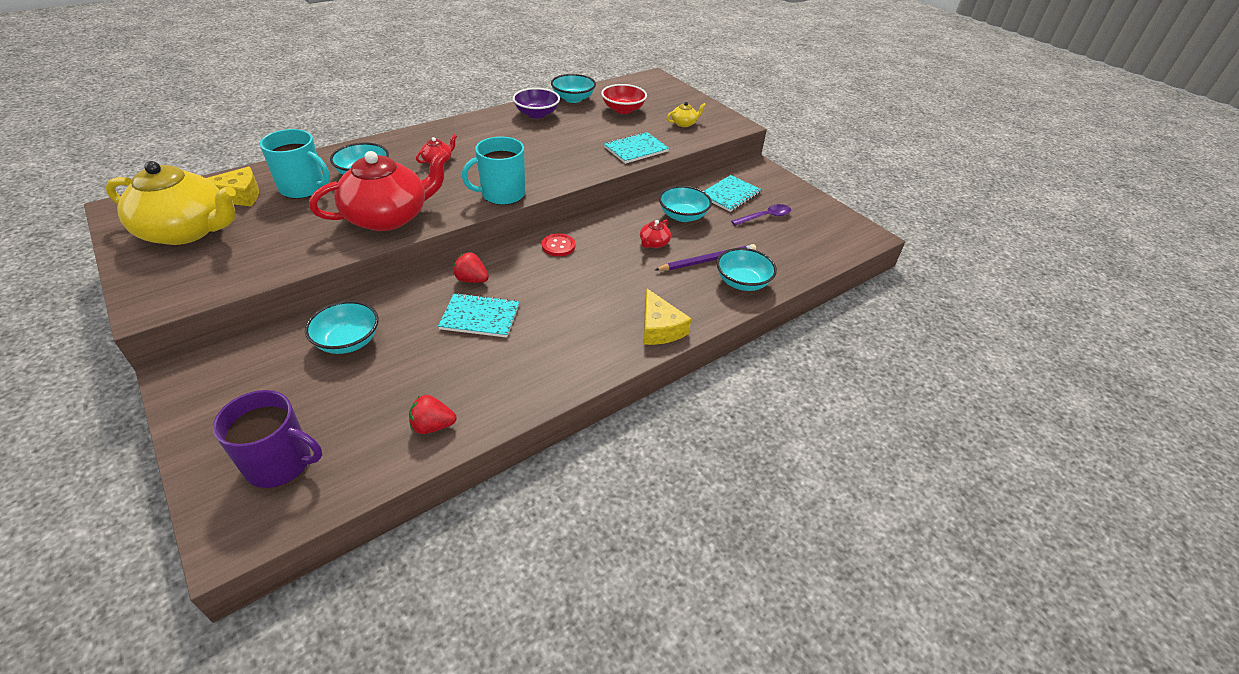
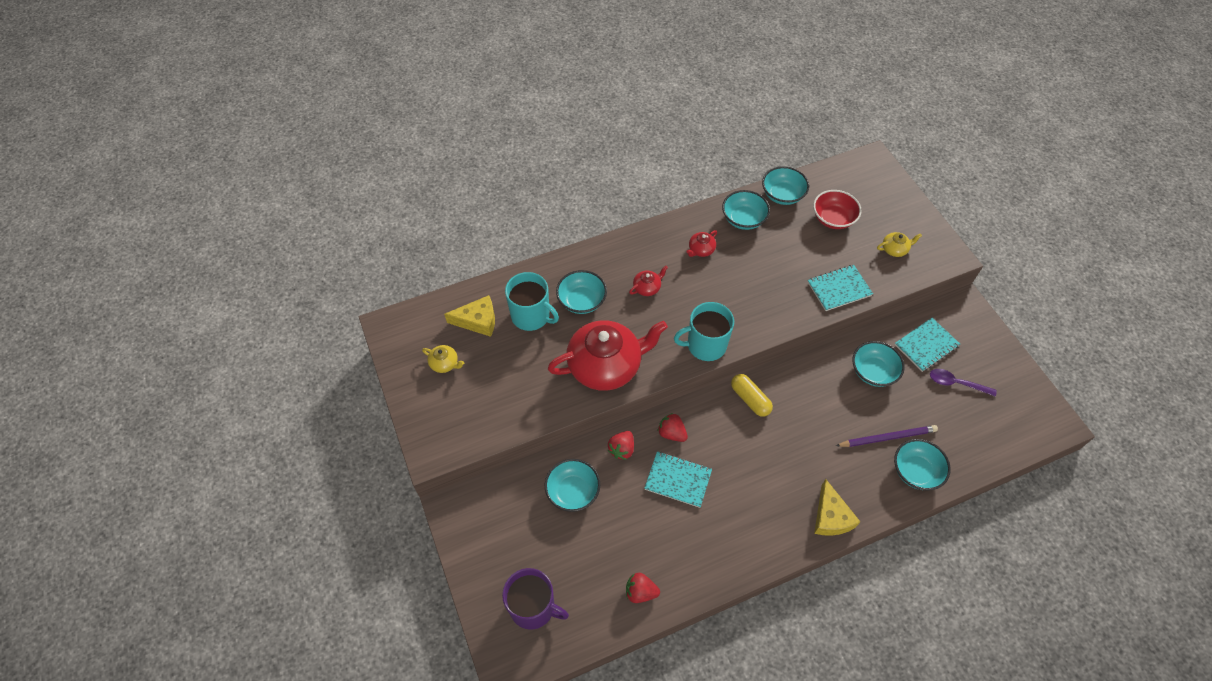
camera: 15 degrees right, 15 degrees up
(187, 231) = (445, 363): yellow teapot -> yellow teapot, size x0.40
(412, 298) = (622, 449): none -> red strawberry
(537, 114) = (743, 219): purple bowl -> turquoise bowl
(558, 246) = (750, 399): red button -> yellow capsule
(654, 243) = (839, 407): red teapot -> red teapot (701, 250)
(765, 217) = (956, 383): purple spoon -> purple spoon turned 150 degrees counterclockwise

